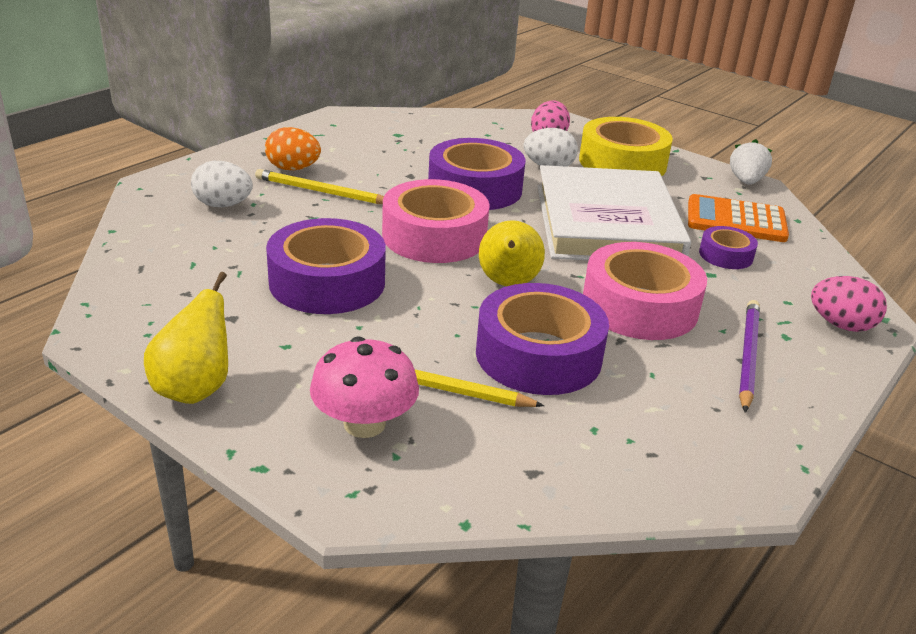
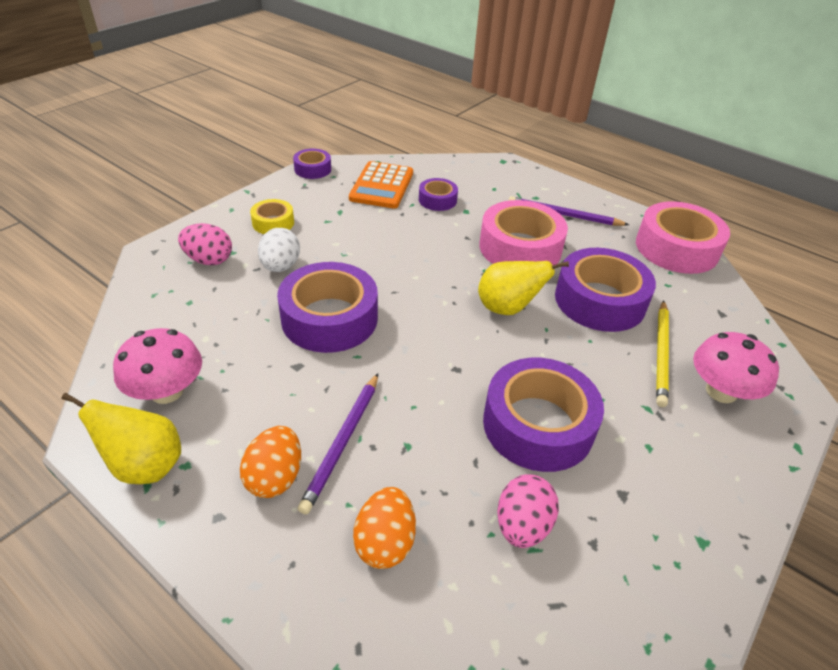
camera: 90 degrees left, 10 degrees up
(195, 389) = (737, 505): yellow pear -> yellow pear (145, 466)
(223, 205) = (385, 542): white egg -> orange egg
(321, 192) = (342, 442): yellow pencil -> purple pencil
(383, 132) = (167, 391): none -> pink mushroom
(434, 236) = (434, 349): pink tape -> pink tape (676, 248)
(606, 223) = (395, 246): white book -> none
(622, 163) = (273, 223): yellow tape -> yellow tape, size x0.51
(746, 181) = (312, 169): white strawberry -> purple tape
(841, 325) = (516, 176): pink egg -> pink egg (522, 525)

